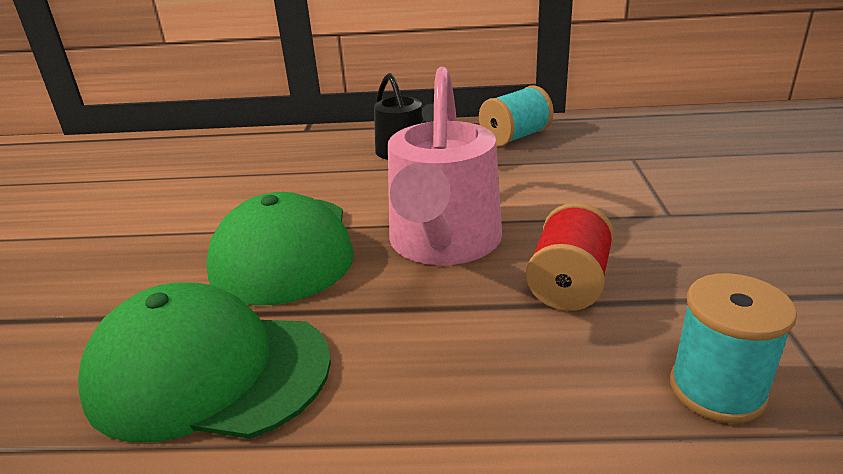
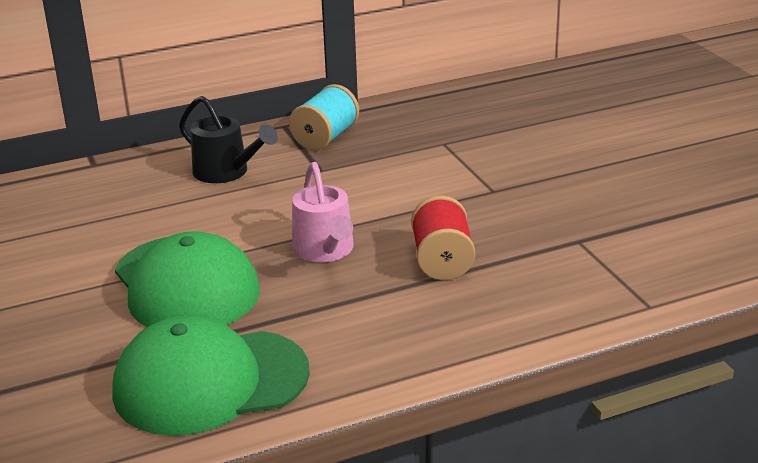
camera: 25 degrees left, 0 degrees up
(443, 243) = (325, 250): pink watering can -> pink watering can, size x0.61
(717, 389) = (564, 304): turquoise spool -> none

